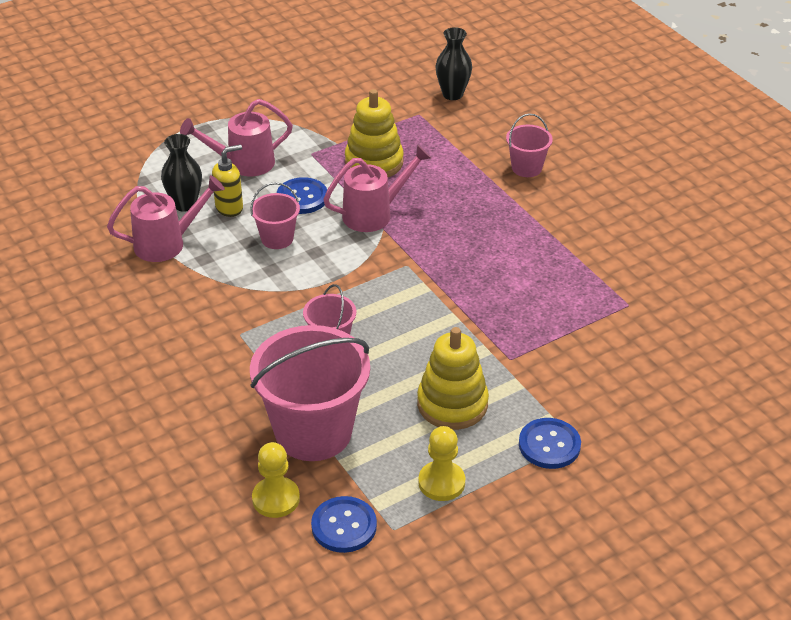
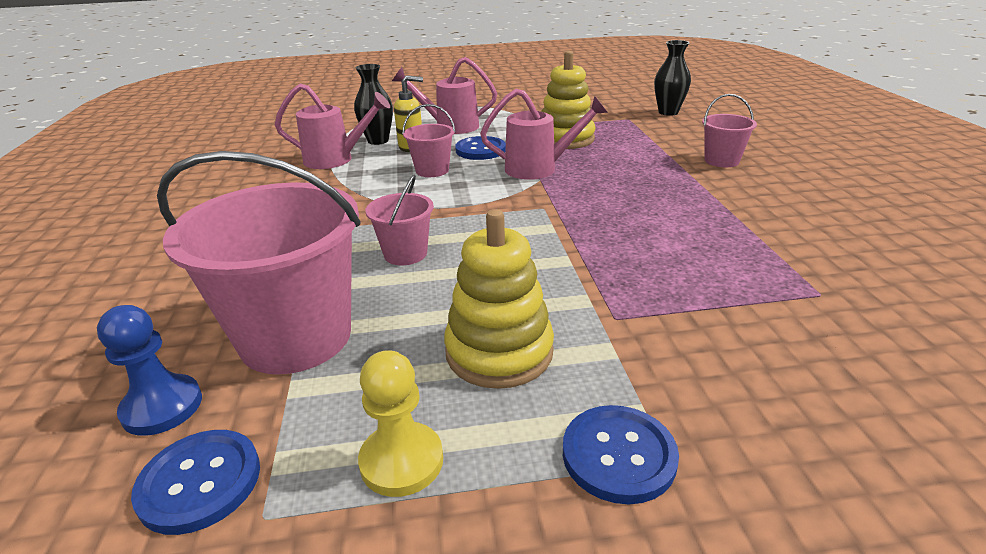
camera: 25 degrees right, 10 degrees down
(276, 499) = (162, 407): yellow pawn -> blue pawn

